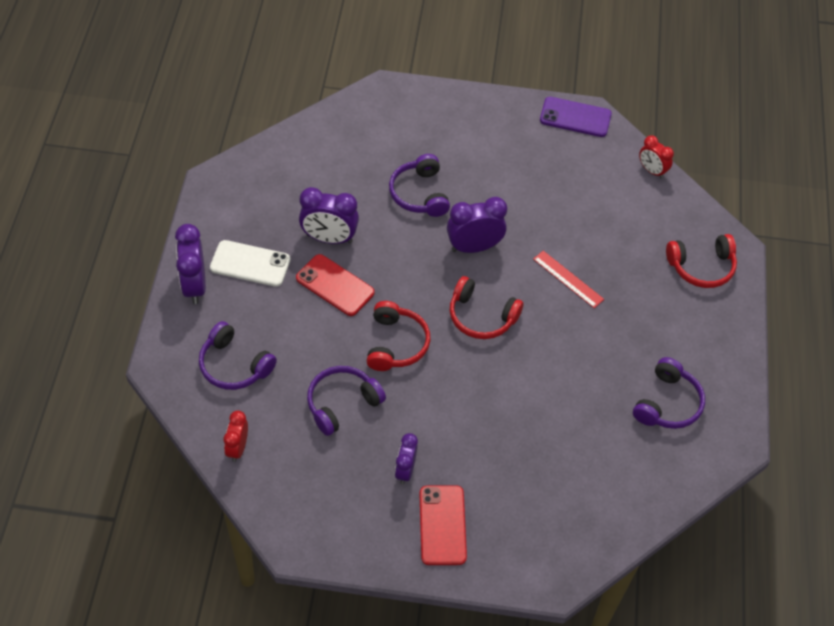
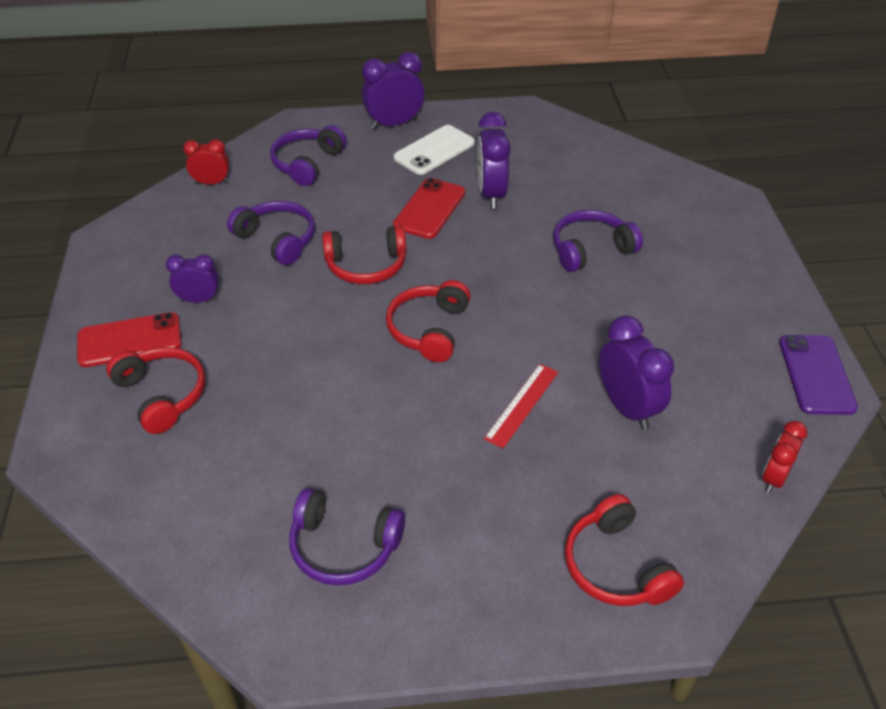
camera: 80 degrees right, 10 degrees down
(250, 264) = (434, 150): white phone -> white phone turned 45 degrees clockwise
(474, 247) = (533, 307): purple clock -> purple clock (627, 407)
(510, 504) = (161, 395): none -> red headphones

